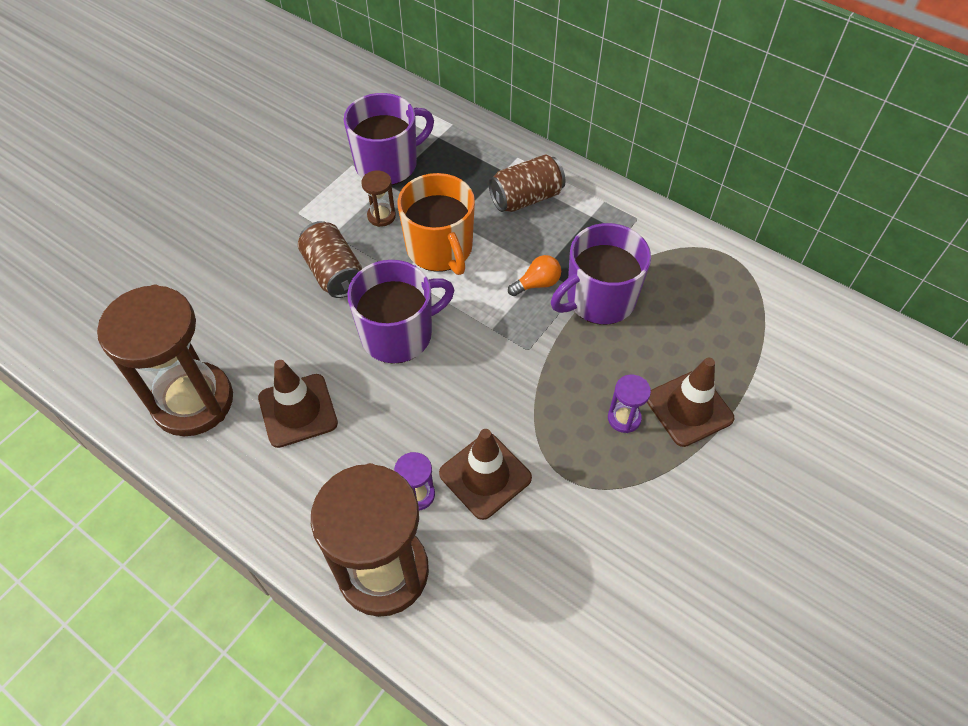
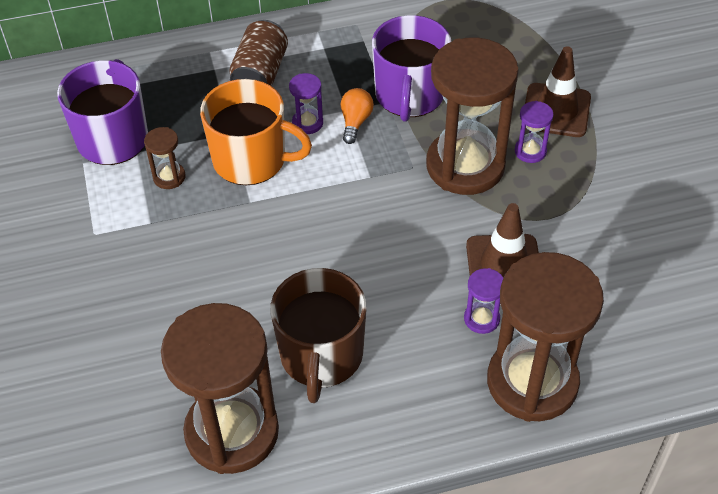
camera: 50 degrees left, 5 degrees down
(298, 410) = (321, 356): brown traffic cone -> brown mug
(333, 272) = (196, 247): brown can -> none
(398, 334) = (312, 240): purple mug -> none
(507, 256) = (307, 123): none -> purple hourglass
(563, 383) = (465, 166): none -> brown hourglass

